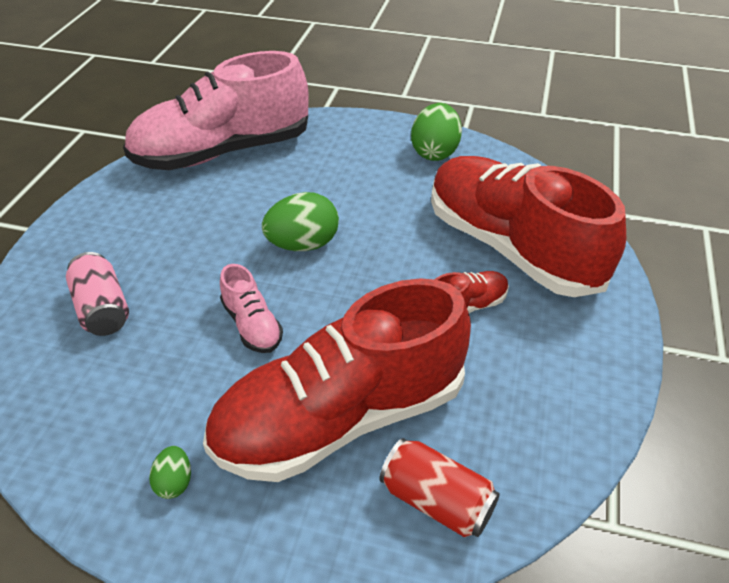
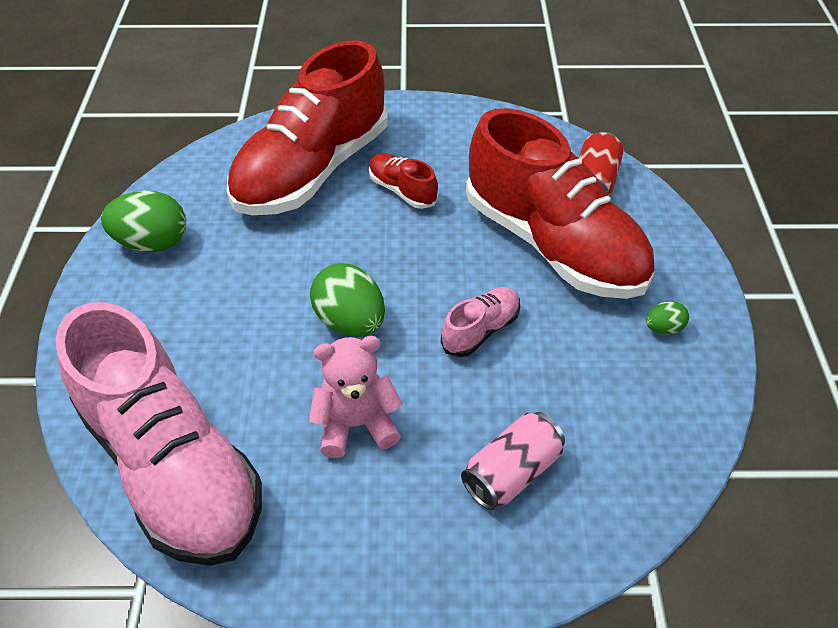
camera: 105 degrees left, 5 degrees up
(201, 233) = (356, 424): none -> pink teddy bear

